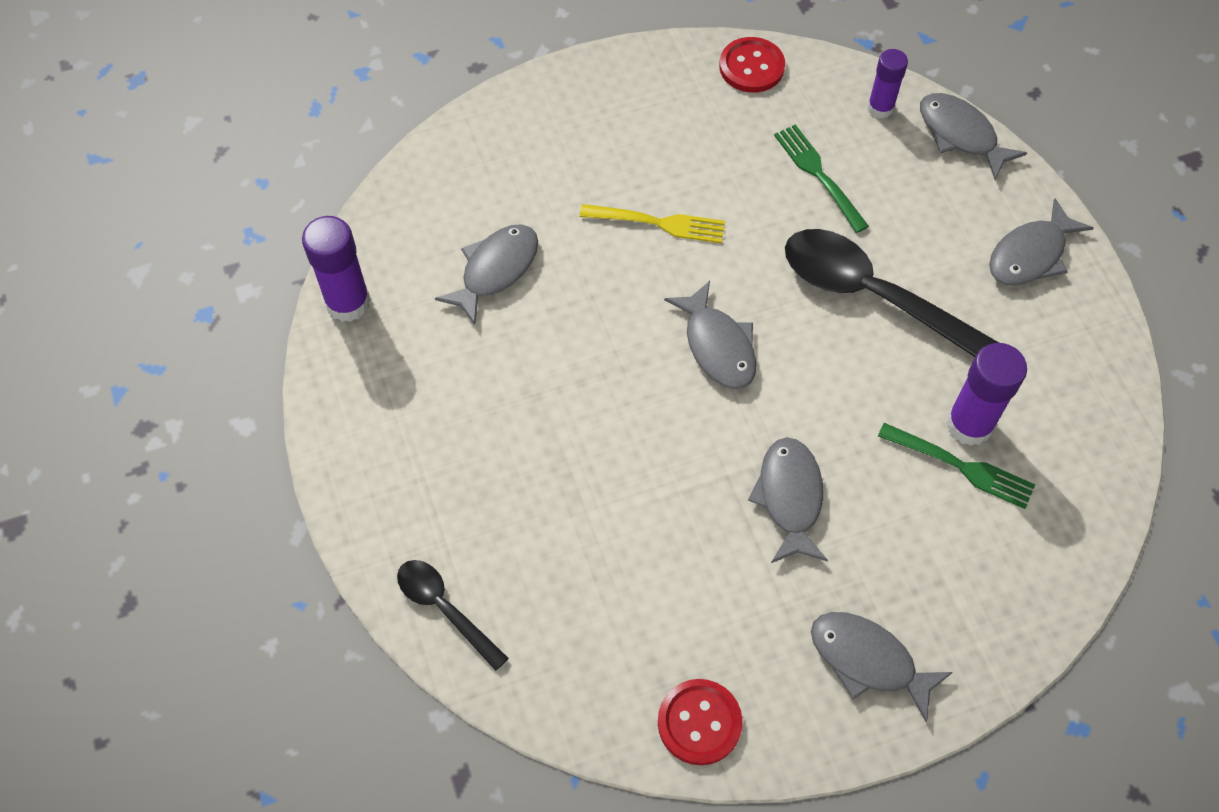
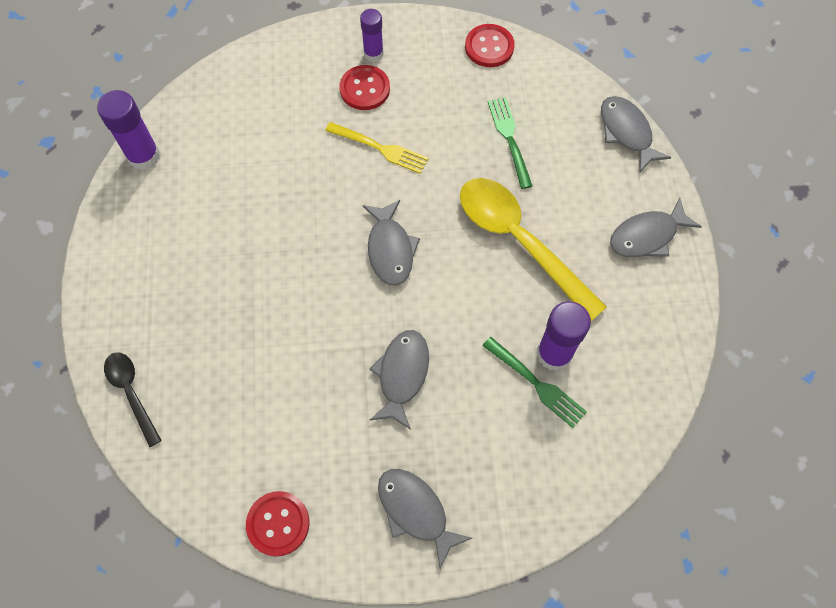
camera: 15 degrees right, 5 degrees up
(496, 270) = (253, 156): grey fish -> none
(611, 153) = (365, 89): none -> red button
(876, 297) = (519, 241): black spoon -> yellow spoon
(880, 108) = (573, 98): purple glue stick -> purple glue stick (373, 53)

